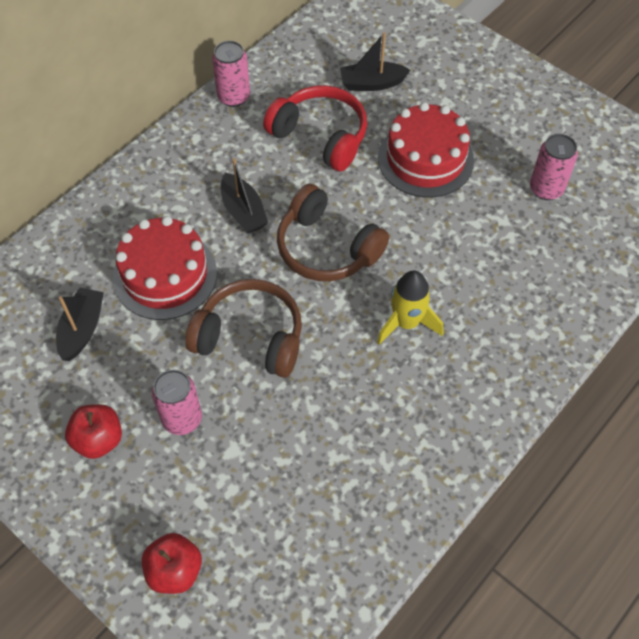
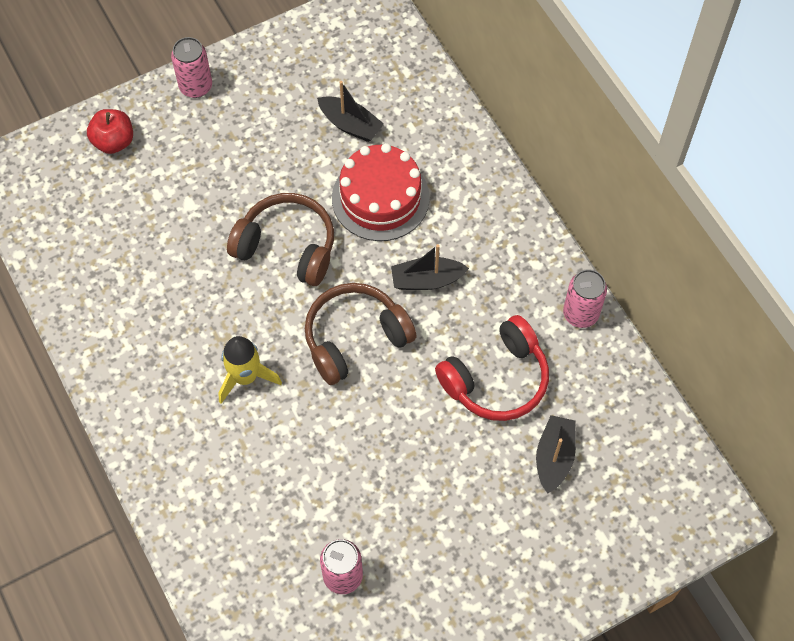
camera: 110 degrees right, 5 degrees up
(98, 440) = (242, 116): red apple -> none
(182, 419) = (234, 176): pink can -> pink can (196, 86)
(250, 337) = (287, 246): brown headphones -> brown headphones turned 105 degrees counterclockwise
(425, 159) = (428, 471): red cake -> none

